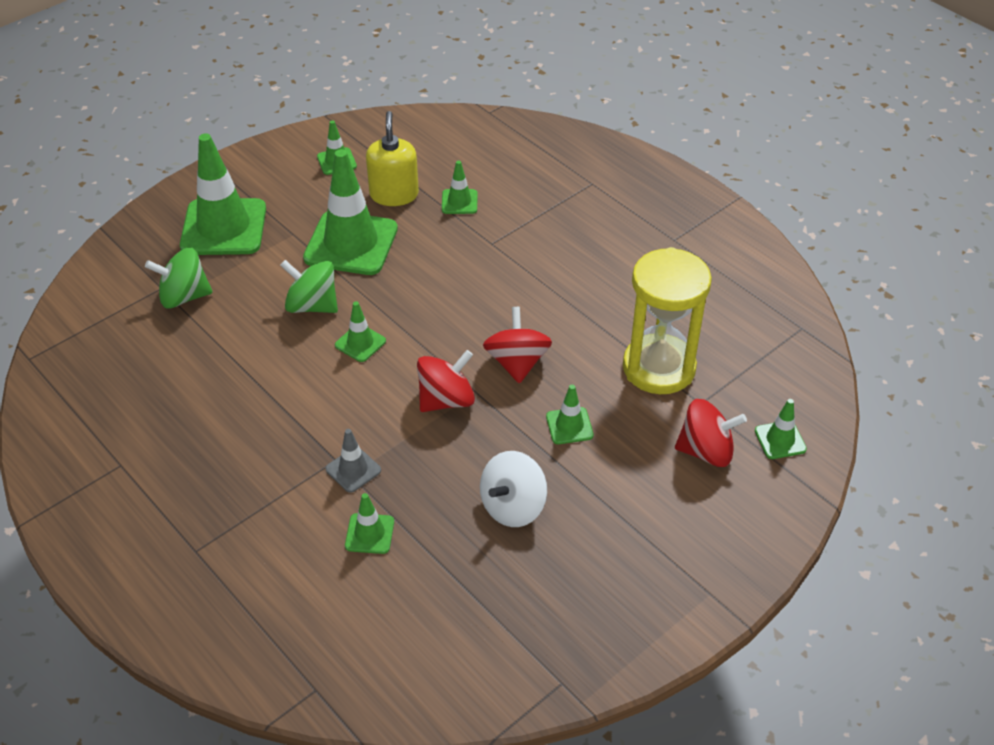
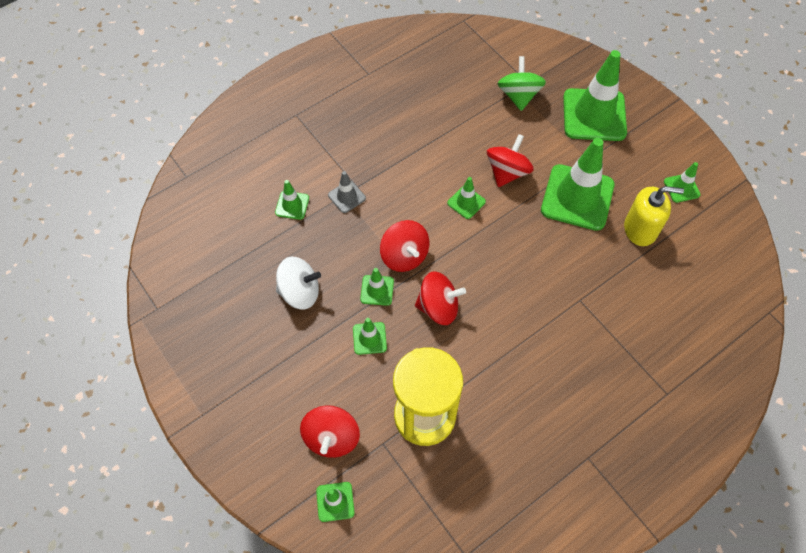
camera: 95 degrees right, 15 degrees up
(312, 305) = (507, 172): green spinning top -> red spinning top
(459, 202) = (633, 278): green traffic cone -> green traffic cone (377, 290)
(513, 506) = (300, 292): white spinning top -> white spinning top turned 135 degrees clockwise

